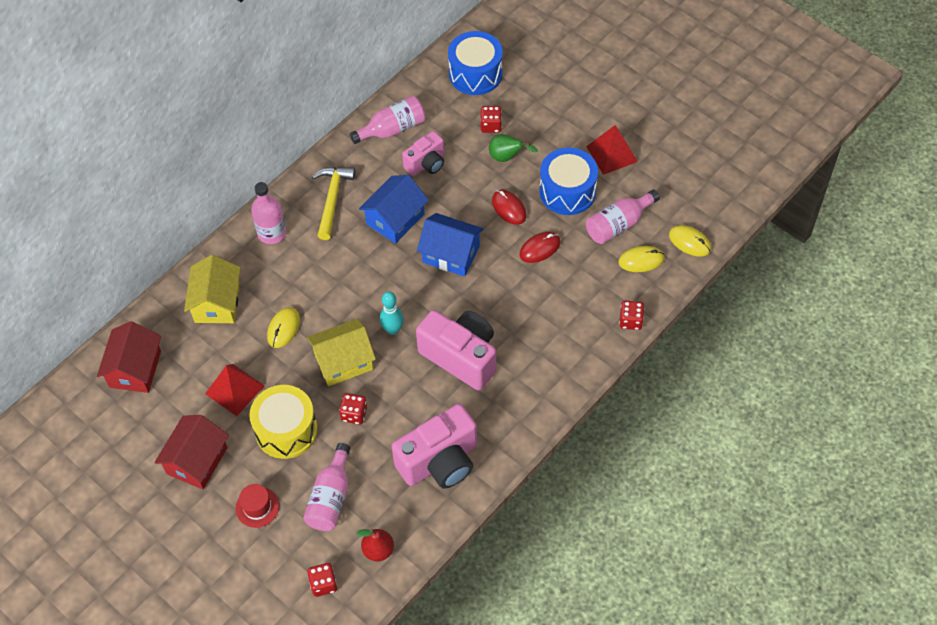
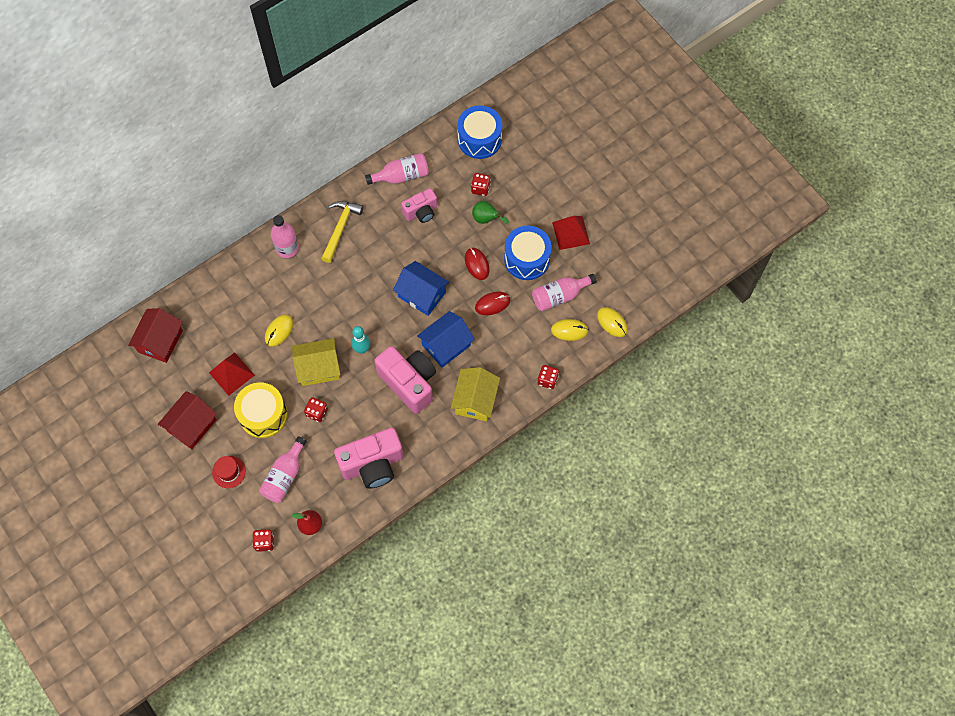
camera: 10 degrees right, 10 degrees up
(217, 303) = (233, 299): yellow house -> yellow house (475, 400)
(395, 219) = (385, 255): blue house -> blue house (446, 345)

